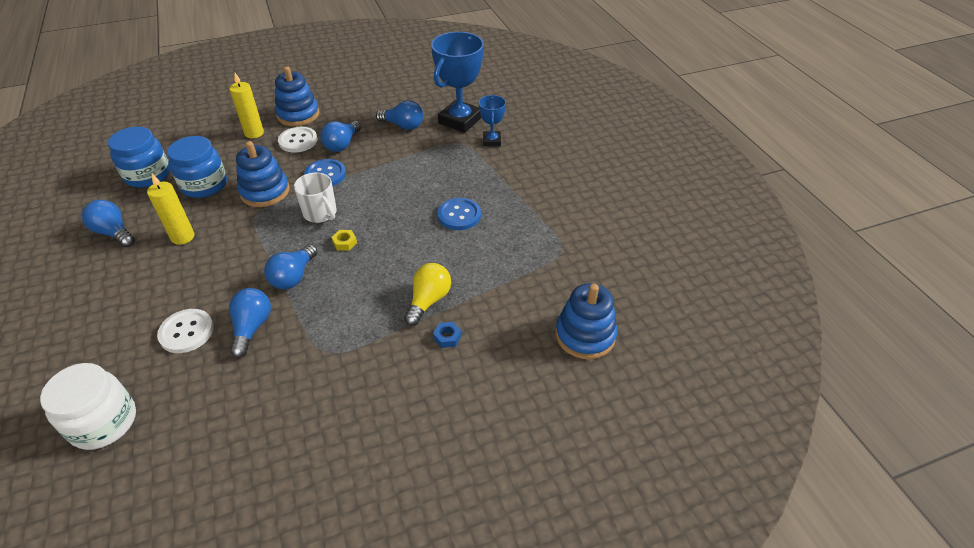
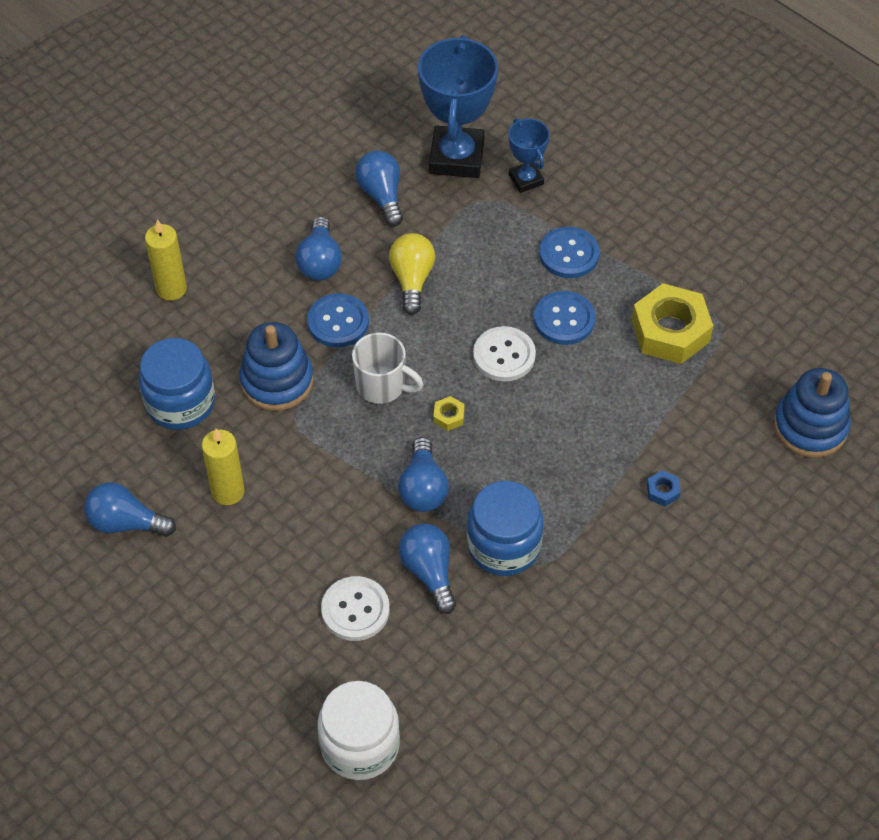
camera: 25 degrees left, 10 degrees up
(148, 175) = (81, 418): blue jar -> blue jar (504, 545)
(298, 115) = (208, 231): blue stacking toy -> none
(298, 141) = (249, 279): white button -> white button (504, 355)
(403, 125) = (381, 196): blue light bulb -> blue light bulb turned 105 degrees counterclockwise
(428, 300) = (609, 454): yellow light bulb -> yellow light bulb (412, 280)
(489, 183) = (569, 254): none -> blue button
(523, 243) = (670, 331): none -> yellow nut

